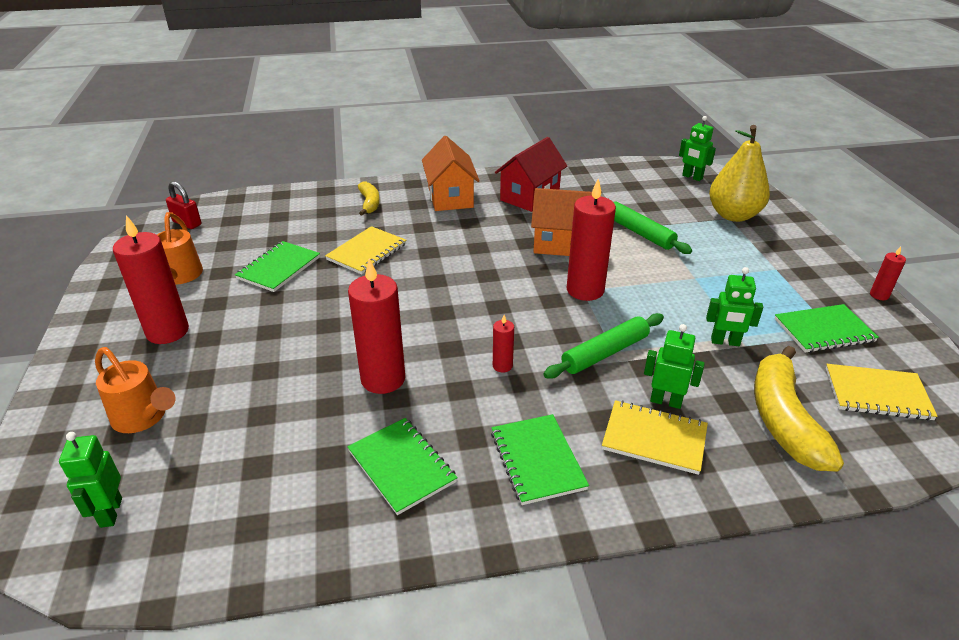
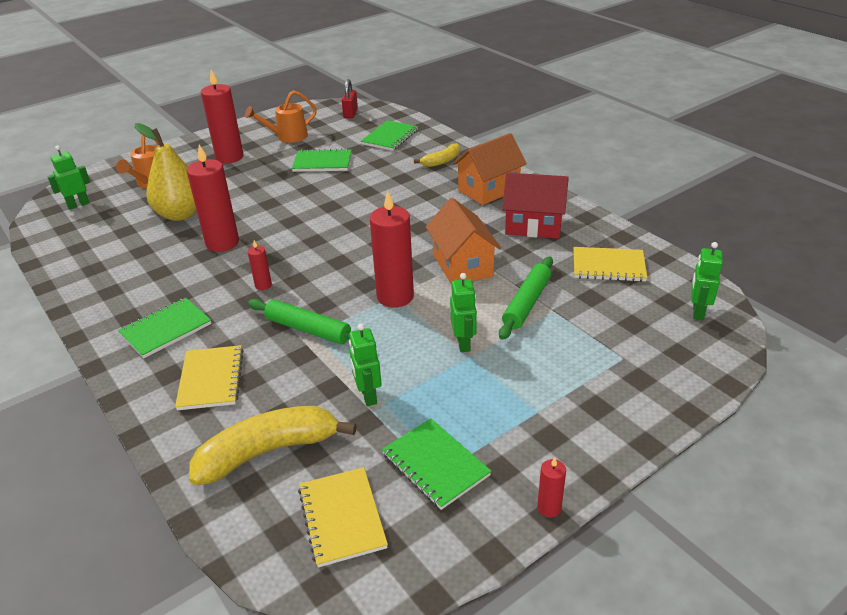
camera: 65 degrees right, 0 degrees up
(367, 252) = (370, 185): yellow notebook -> yellow notebook (608, 266)
(401, 466) = (141, 278): green notebook -> green notebook (390, 137)
(666, 401) = (260, 376): green robot -> green robot (463, 343)
(733, 215) = (634, 360): yellow pear -> yellow pear (180, 214)

